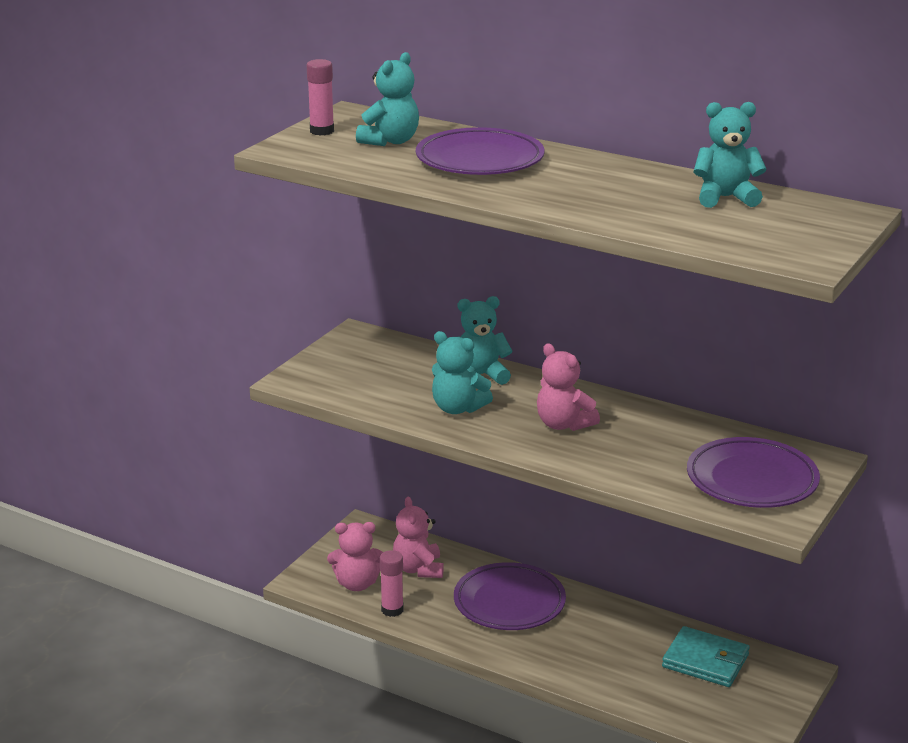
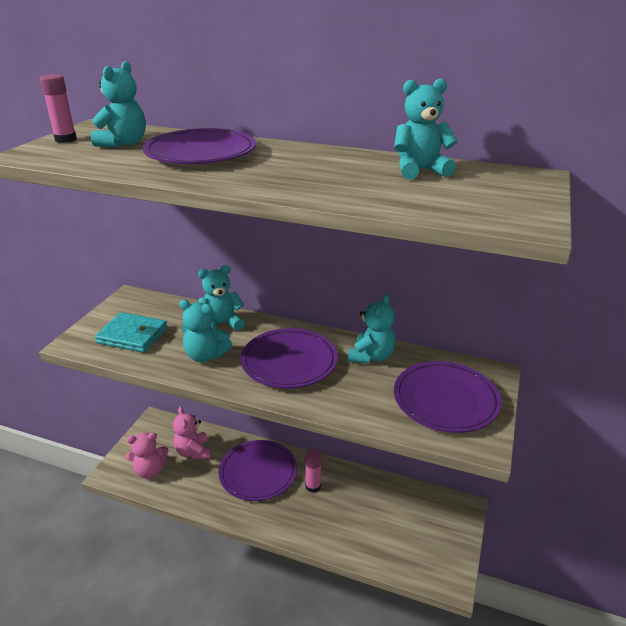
camera: 10 degrees left, 5 degrees up
(392, 610) = (175, 491): pink glue stick -> pink glue stick (313, 486)
(563, 424) = (289, 362): pink teddy bear -> purple plate
(671, 428) = (371, 356): none -> turquoise teddy bear
(705, 661) = (399, 507): turquoise wallet -> turquoise wallet (133, 335)

